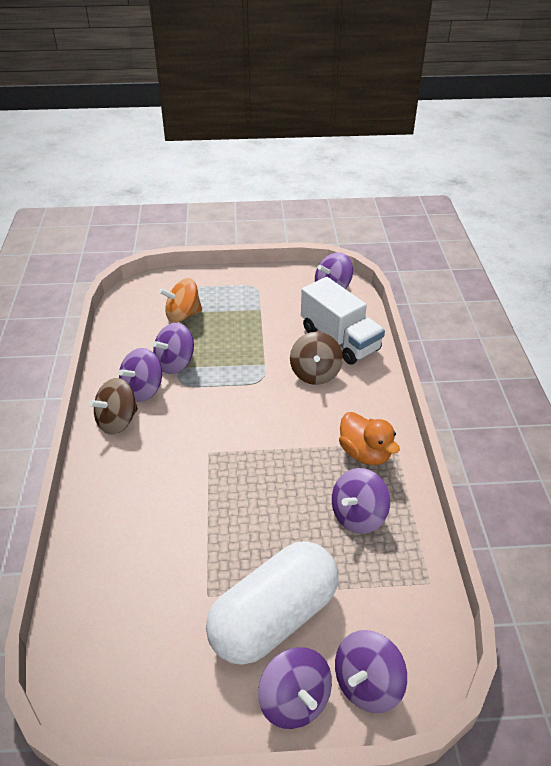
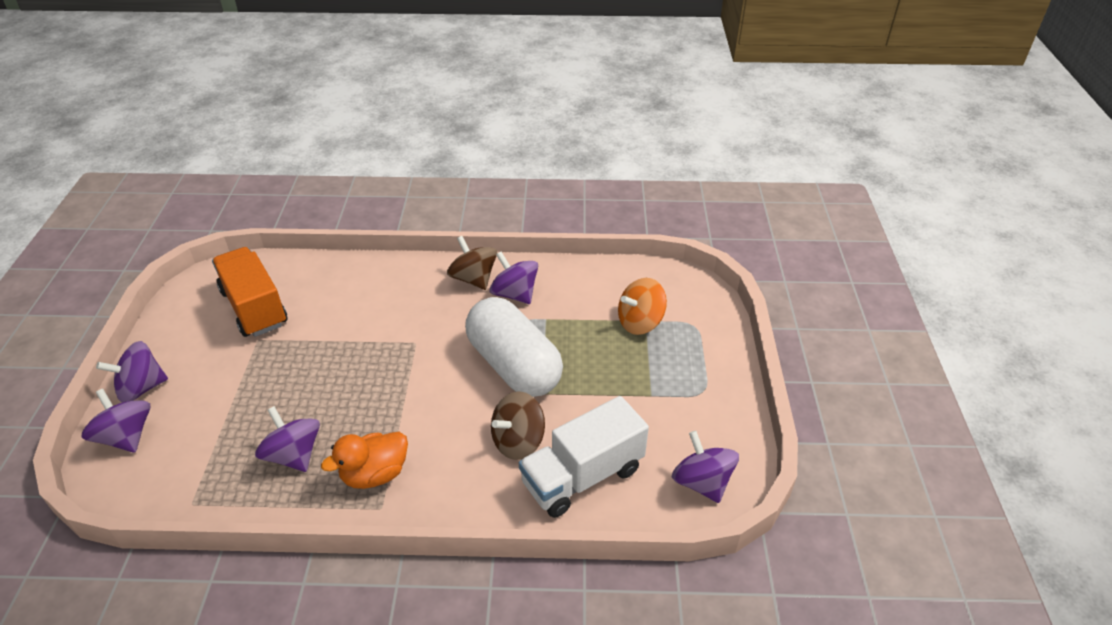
camera: 95 degrees right, 0 degrees up
(151, 616) = (254, 307): none -> orange truck
(175, 363) = (553, 317): purple spinning top -> none
(183, 315) = (640, 322): orange spinning top -> orange spinning top turned 105 degrees counterclockwise
(274, 617) = (216, 380): white capsule -> white capsule (514, 366)
(315, 373) = (518, 441): brown spinning top -> brown spinning top turned 45 degrees counterclockwise

